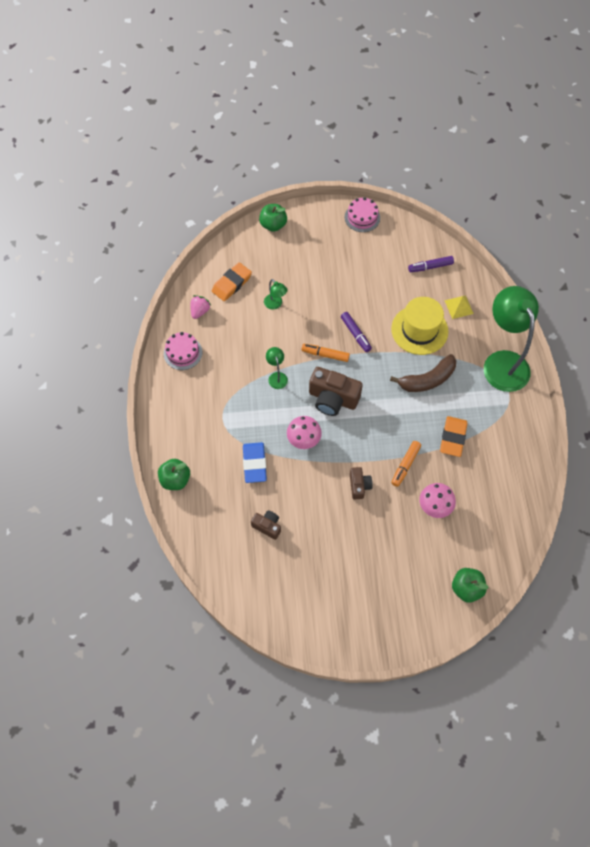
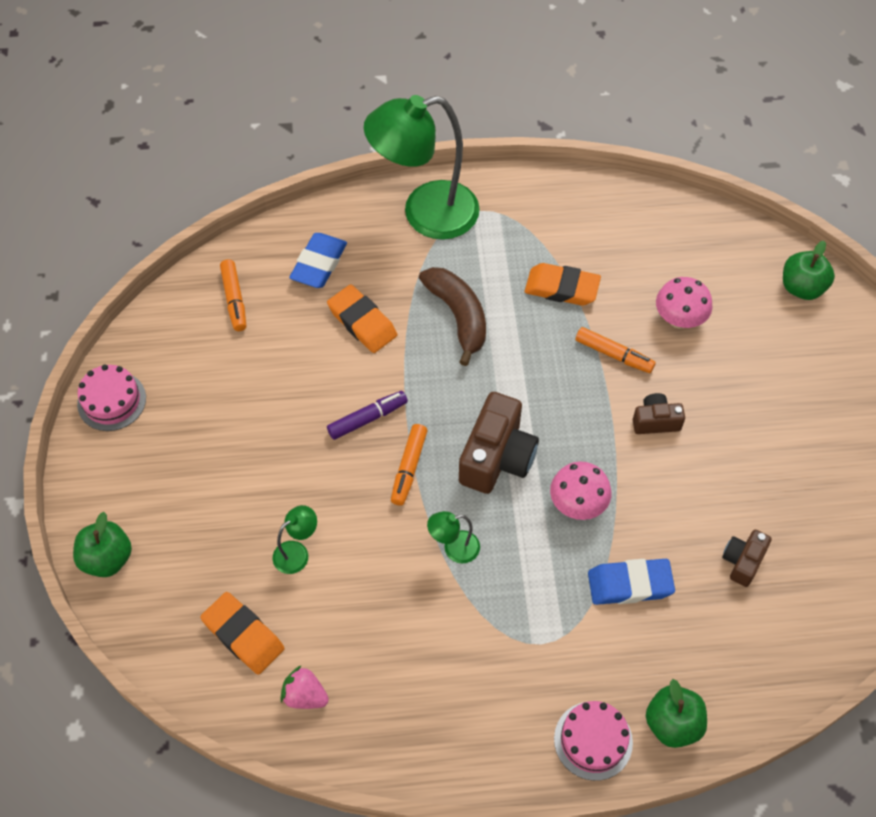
camera: 90 degrees left, 5 degrees down
(183, 353) = (401, 725): pink cake -> pink cake (593, 740)
(419, 330) = (362, 322): yellow hat -> orange eraser
(430, 267) = (234, 299): purple marker -> orange marker
(459, 307) = (319, 264): yellow pyramid -> blue eraser

